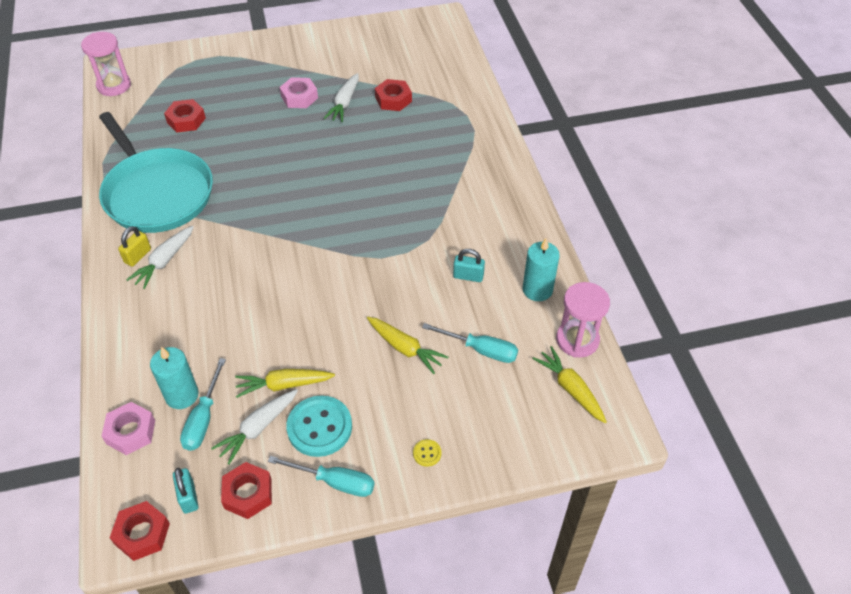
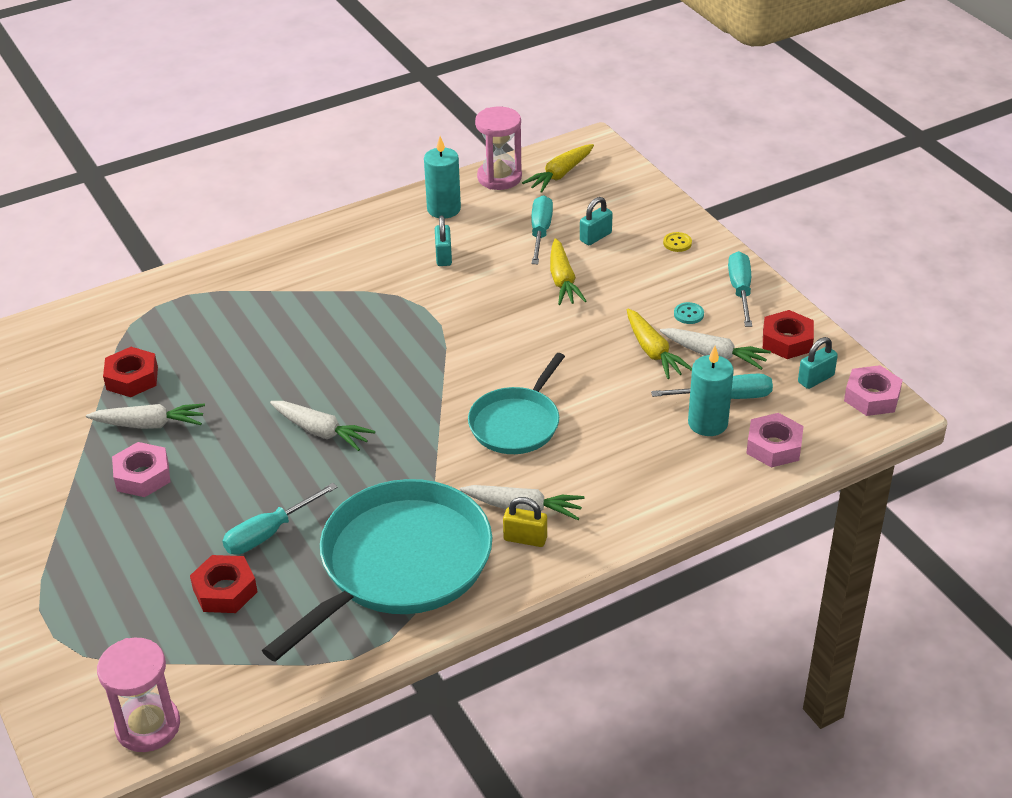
camera: 105 degrees left, 10 degrees down
(142, 534) = (872, 397): red nut -> pink nut
(219, 142) = (269, 533): none -> turquoise screwdriver
(248, 277) = (516, 423): none -> turquoise pan
(296, 176) = (321, 431): none -> white carrot
(319, 427) = (688, 314): turquoise button -> turquoise button, size x0.43
(405, 348) = (563, 280): yellow carrot -> yellow carrot turned 150 degrees clockwise
(459, 389) = (595, 237): none -> turquoise padlock

